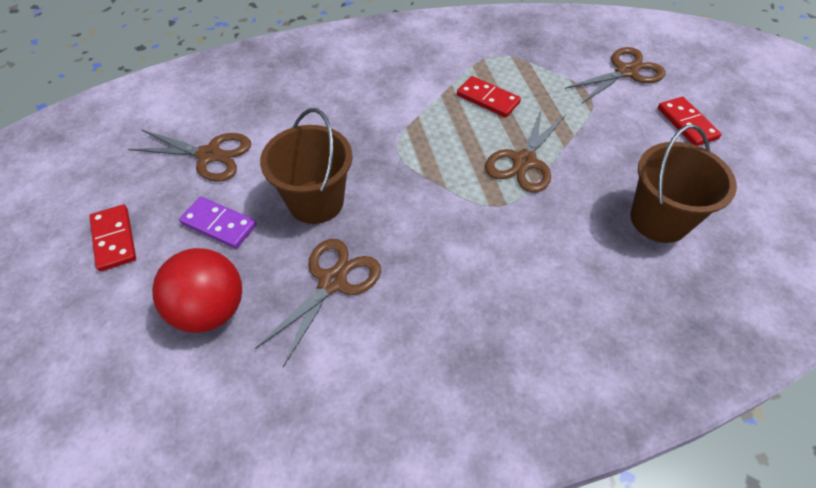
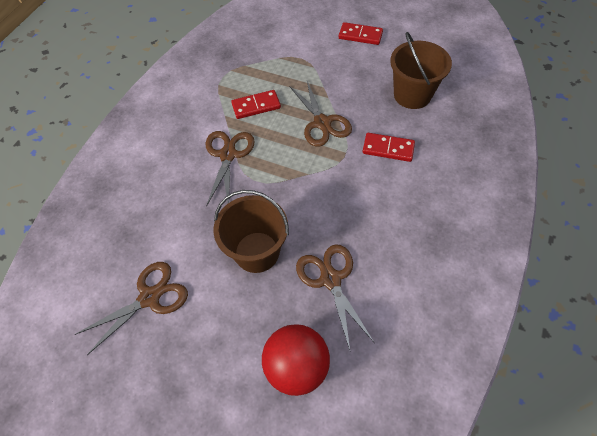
camera: 50 degrees left, 5 degrees up
(114, 239) = (176, 407): red domino -> red domino (388, 148)
(219, 224) = (225, 324): purple domino -> none
(626, 72) = (299, 30): brown scissors -> brown scissors (228, 155)

